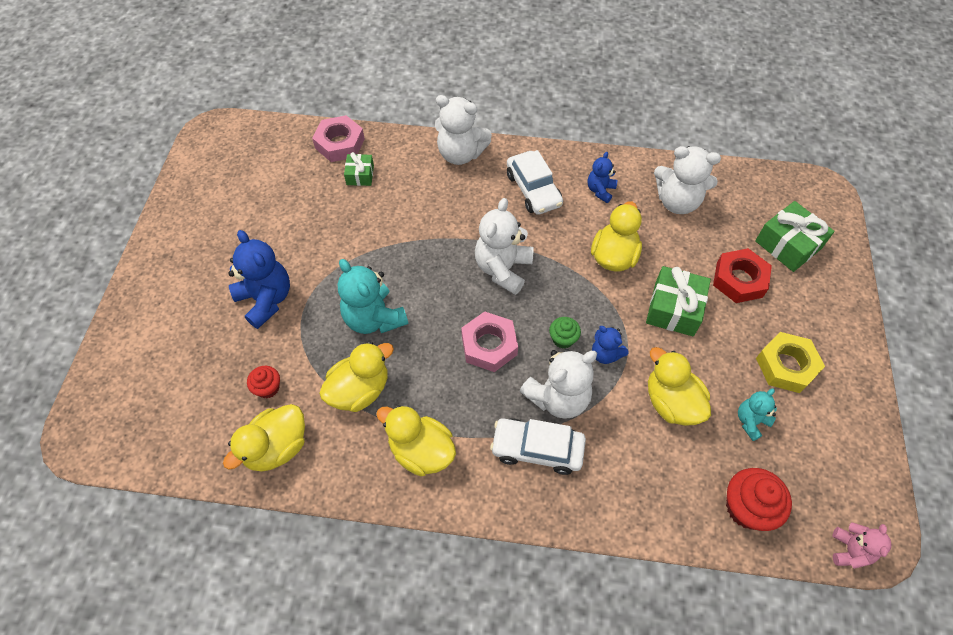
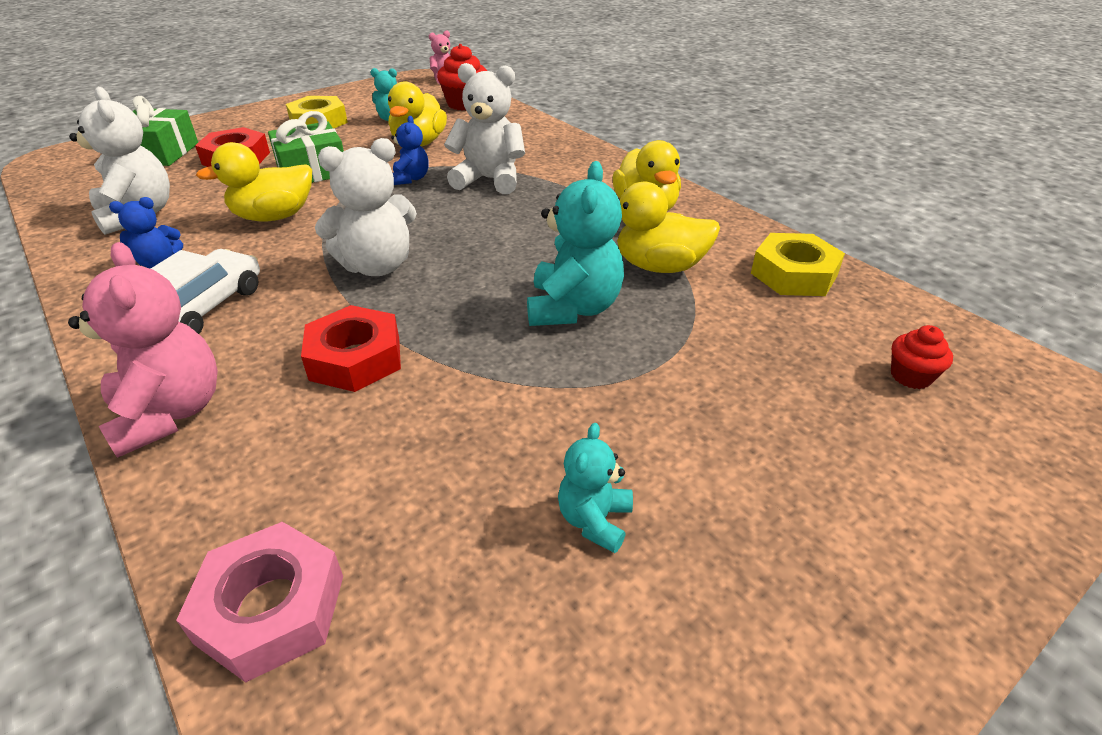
camera: 135 degrees left, 20 degrees down
(266, 300) = (698, 412): blue teddy bear -> none
(268, 388) = (769, 321): red cupcake -> red cupcake (910, 376)
(271, 228) = (594, 520): none -> turquoise teddy bear
(277, 447) = (793, 274): yellow duck -> yellow nut
(360, 175) = (339, 501): green gift -> none
(432, 219) = (355, 358): none -> red nut
(460, 154) = (170, 413): white teddy bear -> pink teddy bear
(489, 345) = (490, 229): pink nut -> none
(537, 449) = (549, 170): white car -> none
(563, 339) = (424, 200): green cupcake -> none

